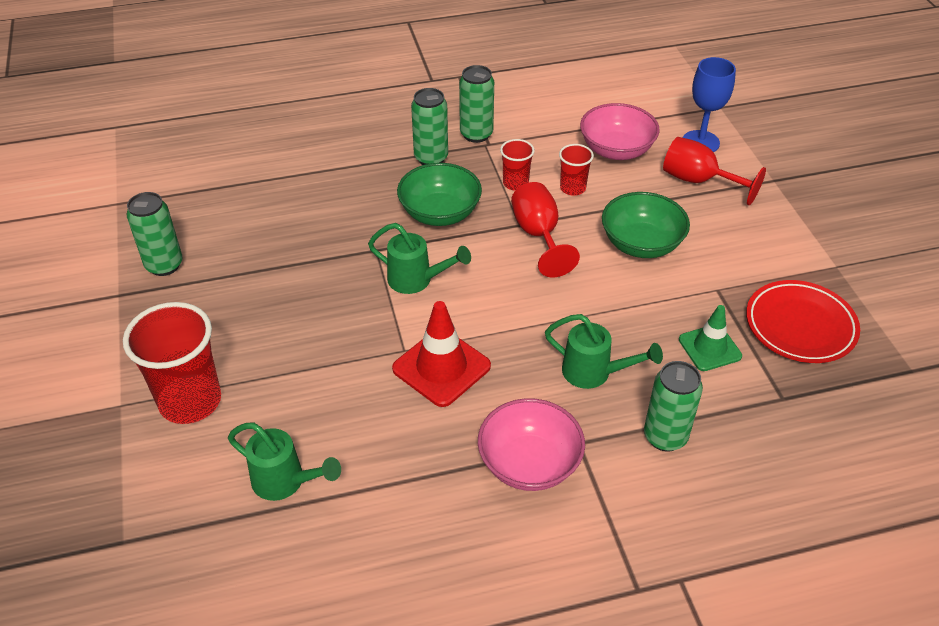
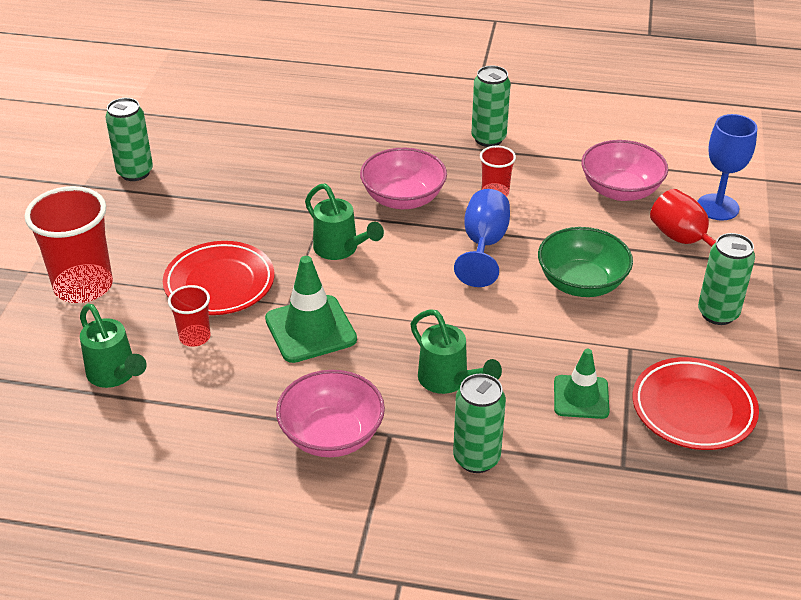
camera: 25 degrees right, 5 degrees down
(325, 351) = (219, 283): none -> red plate
(431, 158) = (429, 148): green can -> green can (718, 313)
(440, 213) = (403, 198): green bowl -> pink bowl
(441, 367) = (310, 329): red traffic cone -> green traffic cone
(538, 235) = (484, 245): red goblet -> blue goblet
(572, 188) = (549, 213): red cup -> red cup (195, 337)

